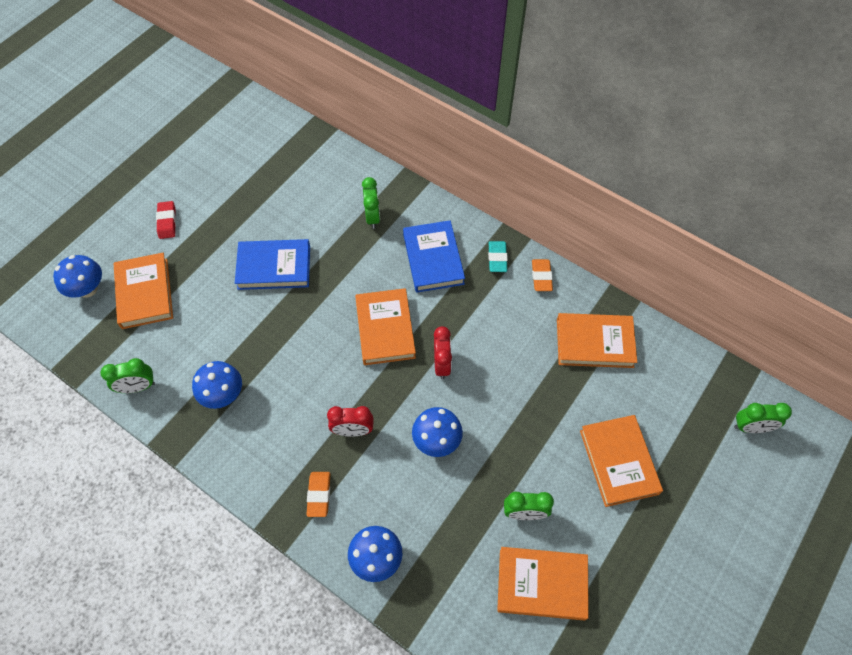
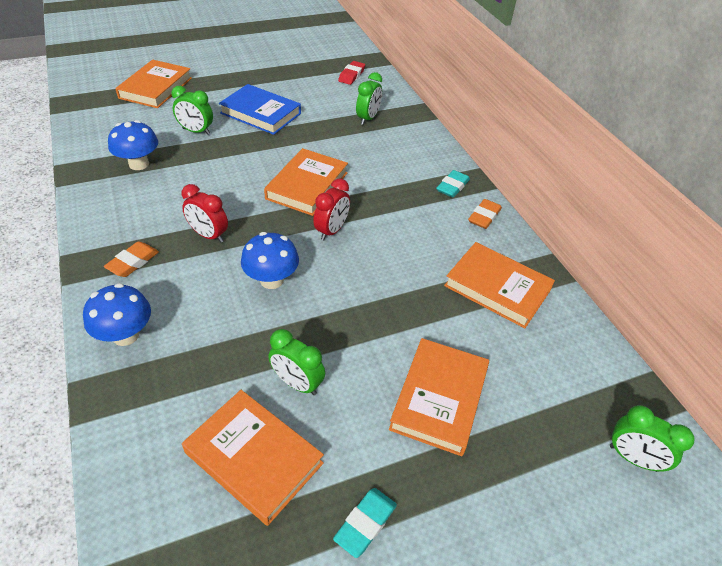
camera: 30 degrees right, 15 degrees down
(88, 289) = (123, 71): blue mushroom -> none
(138, 387) = (88, 132): green clock -> green clock (196, 131)
(167, 222) = (214, 61): red eraser -> red eraser (351, 75)
(433, 259) = (393, 163): blue book -> none
(637, 578) = (365, 524): none -> turquoise eraser

